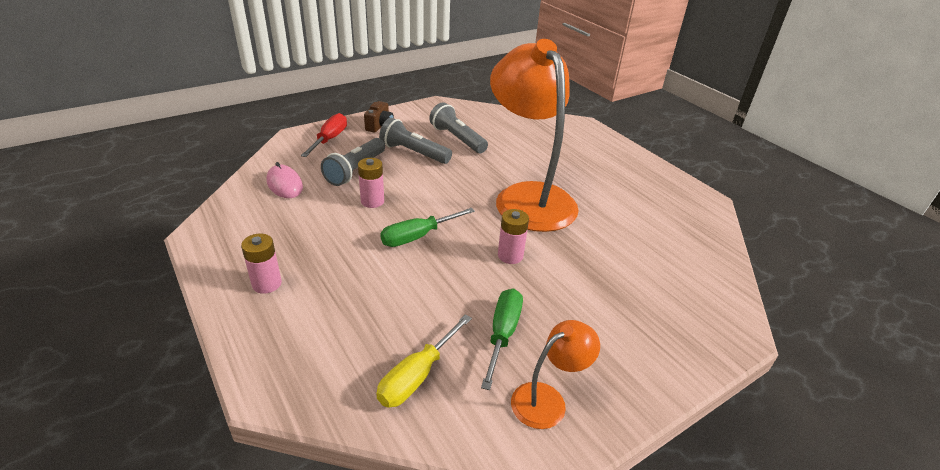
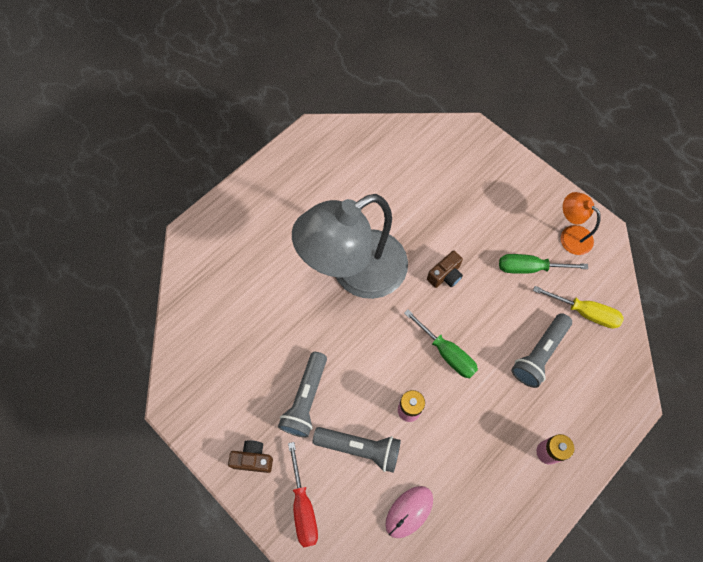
camera: 100 degrees left, 30 degrees up
(329, 139) = (303, 506): red screwdriver -> red screwdriver turned 105 degrees counterclockwise
(457, 139) = (261, 361): grey flashlight -> grey flashlight (539, 354)
(510, 256) = (445, 275): pink battery -> brown camera
(528, 197) = (355, 272): orange lamp -> grey lamp

